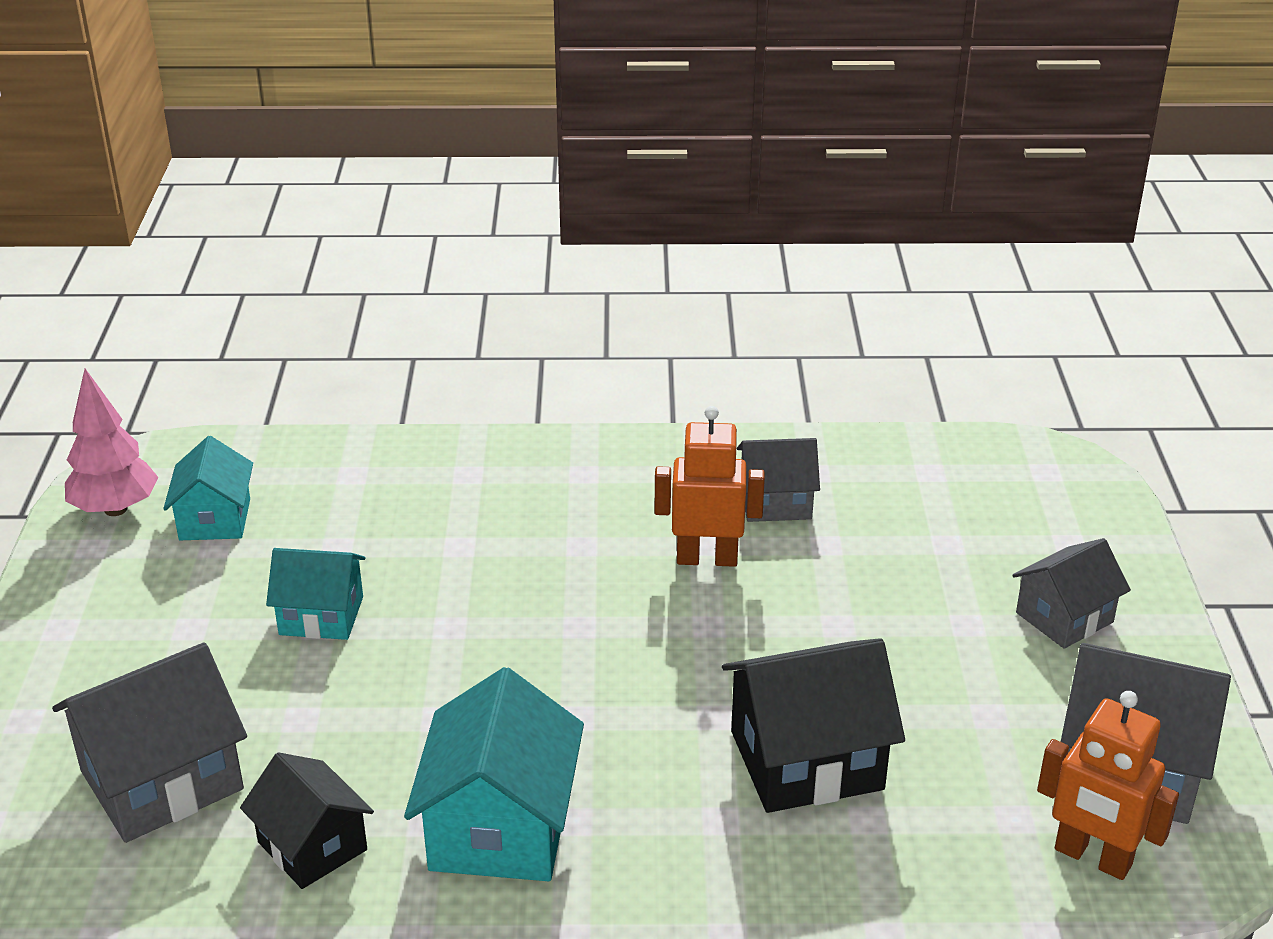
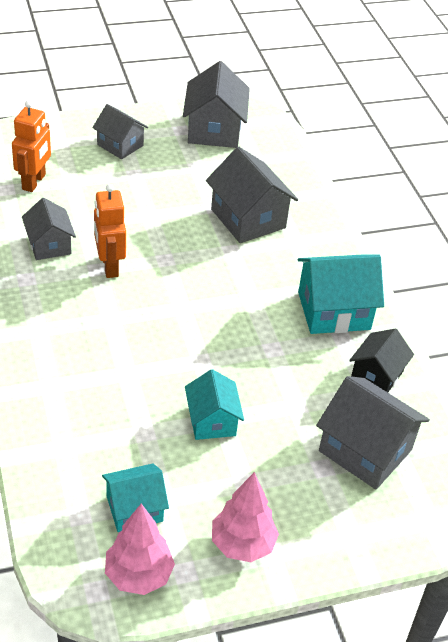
camera: 110 degrees left, 10 degrees up
(93, 605) = (242, 544): none -> pink tree
(806, 760) = (248, 218): black house -> grey house
(1092, 858) = (269, 140): orange robot -> orange robot (34, 182)

